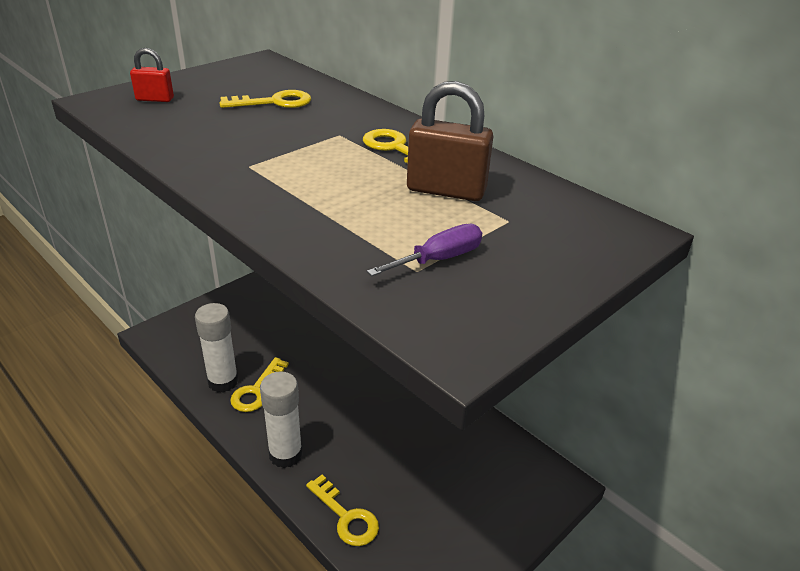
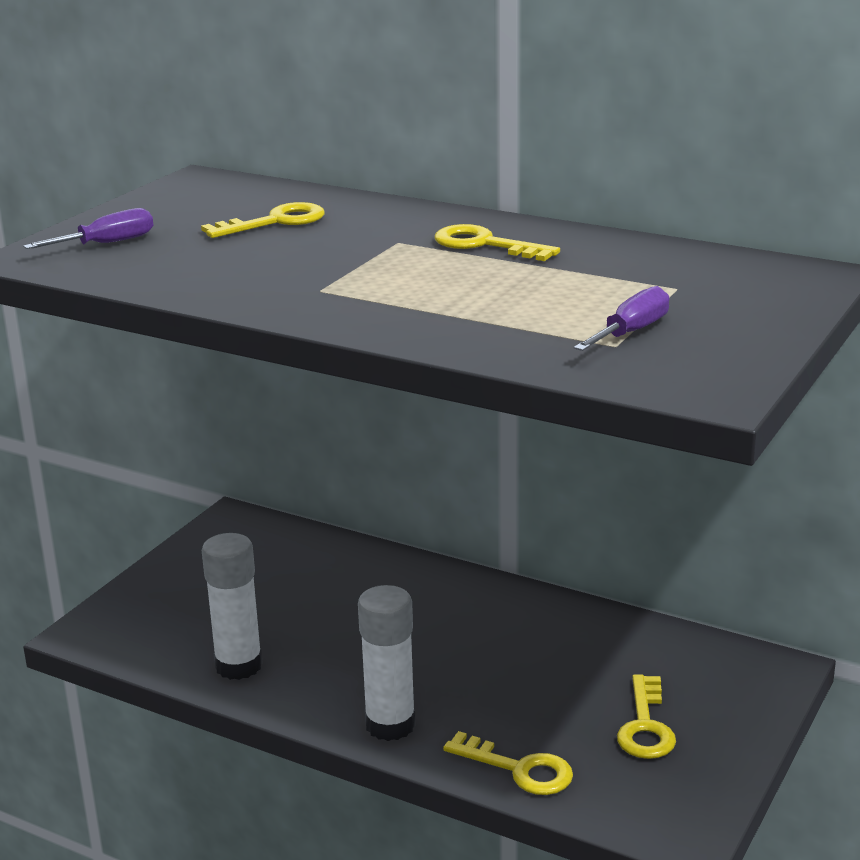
camera: 15 degrees left, 10 degrees down
(155, 99) = (107, 243): red padlock -> purple screwdriver
(257, 390) = (297, 664): yellow key -> yellow key (645, 726)
(446, 190) = (582, 273): brown padlock -> none

